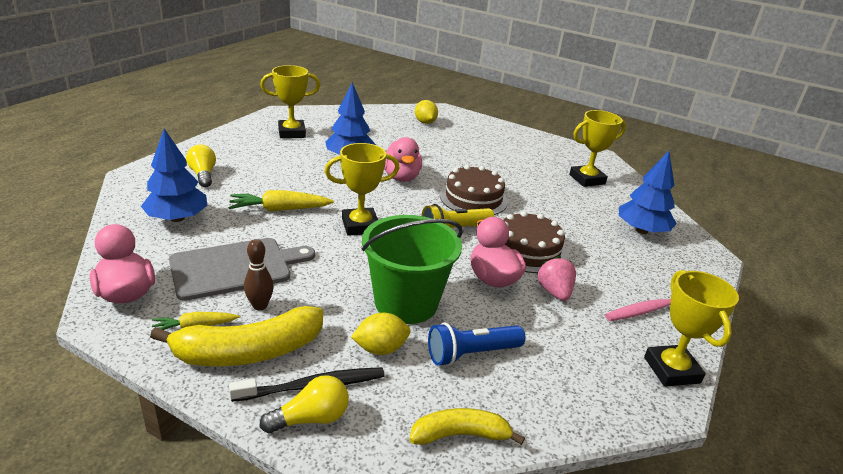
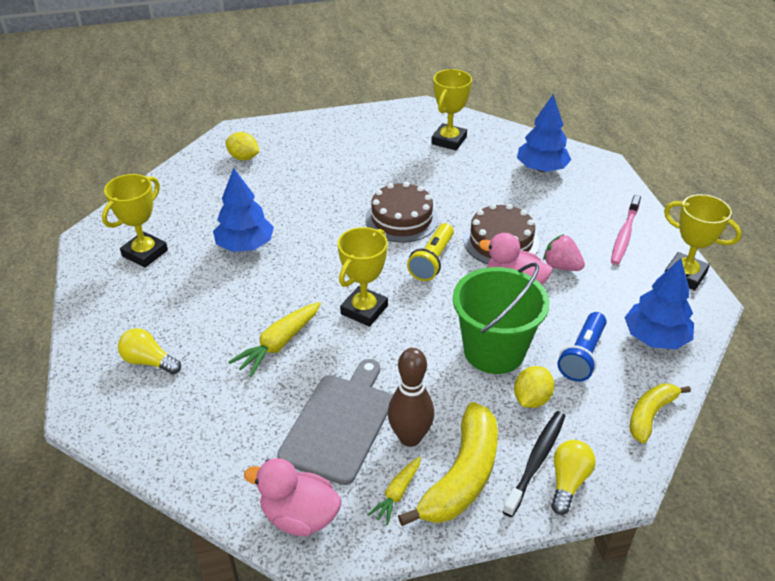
camera: 40 degrees left, 10 degrees up
(177, 218) = (211, 421): blue tree -> blue tree (655, 338)
(260, 305) = (410, 437): brown bowling pin -> brown bowling pin, size x1.56
(401, 177) = (318, 237): pink duck -> none

